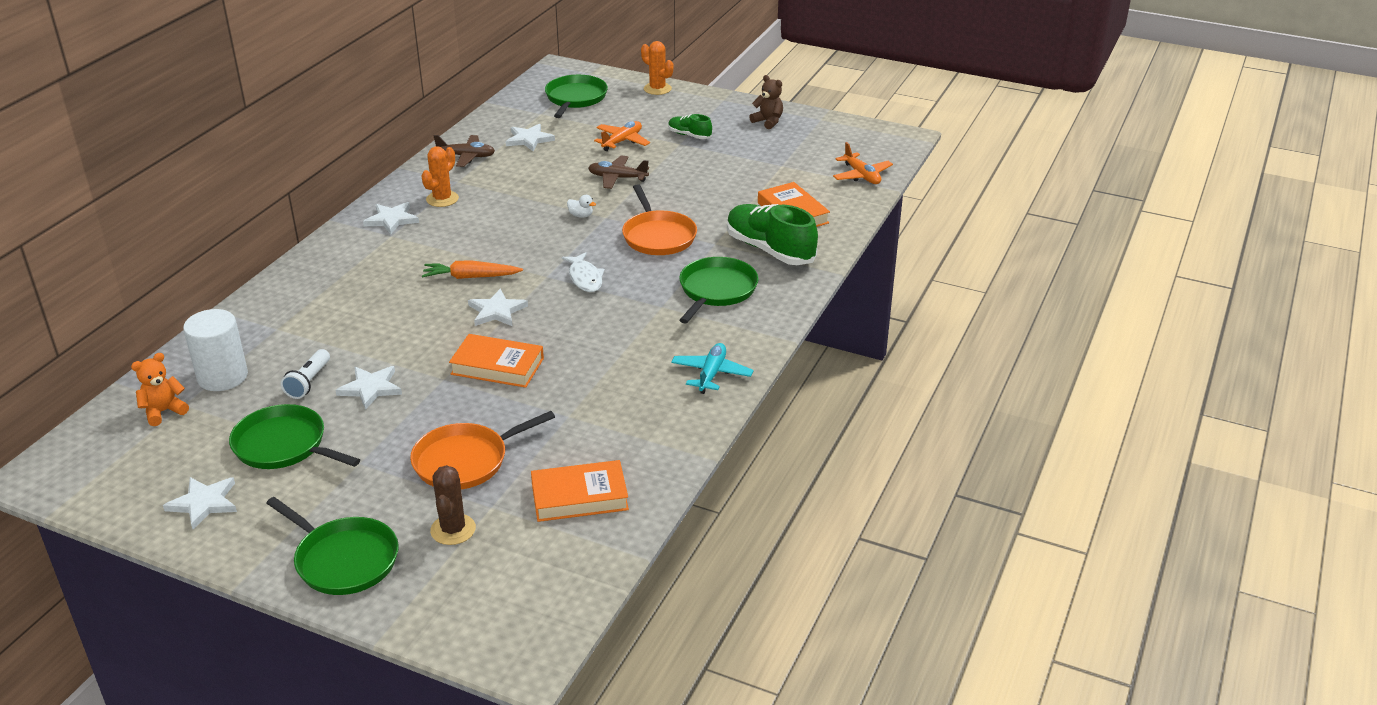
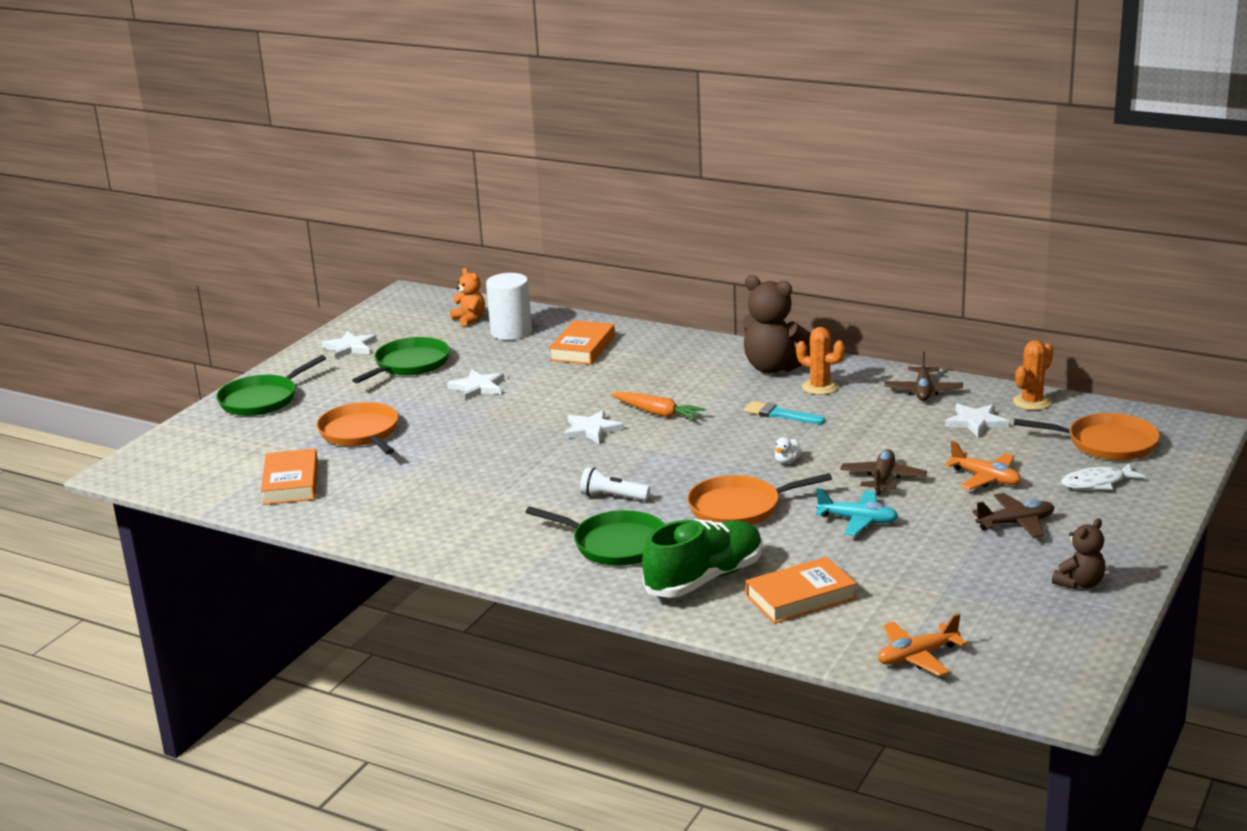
camera: 95 degrees right, 10 degrees down
(309, 382) = (494, 363): white flashlight -> white flashlight (612, 497)
(392, 220) = (774, 368): white star -> brown teddy bear
(453, 529) = (275, 435): brown cactus -> none
(470, 277) = (657, 413): orange carrot -> orange carrot turned 120 degrees clockwise
(491, 218) = (780, 414): none -> turquoise brush
(497, 366) = (496, 436): orange book -> orange book (582, 348)
(575, 98) = (1107, 443): green pan -> orange pan
(585, 278) = (649, 469): white fish -> white fish (1097, 483)
(657, 89) = (1162, 498): orange cactus -> orange cactus (1032, 402)
(689, 135) = (1016, 523): green shoe -> brown plane
(711, 374) = (453, 542): turquoise plane -> turquoise plane (858, 520)

